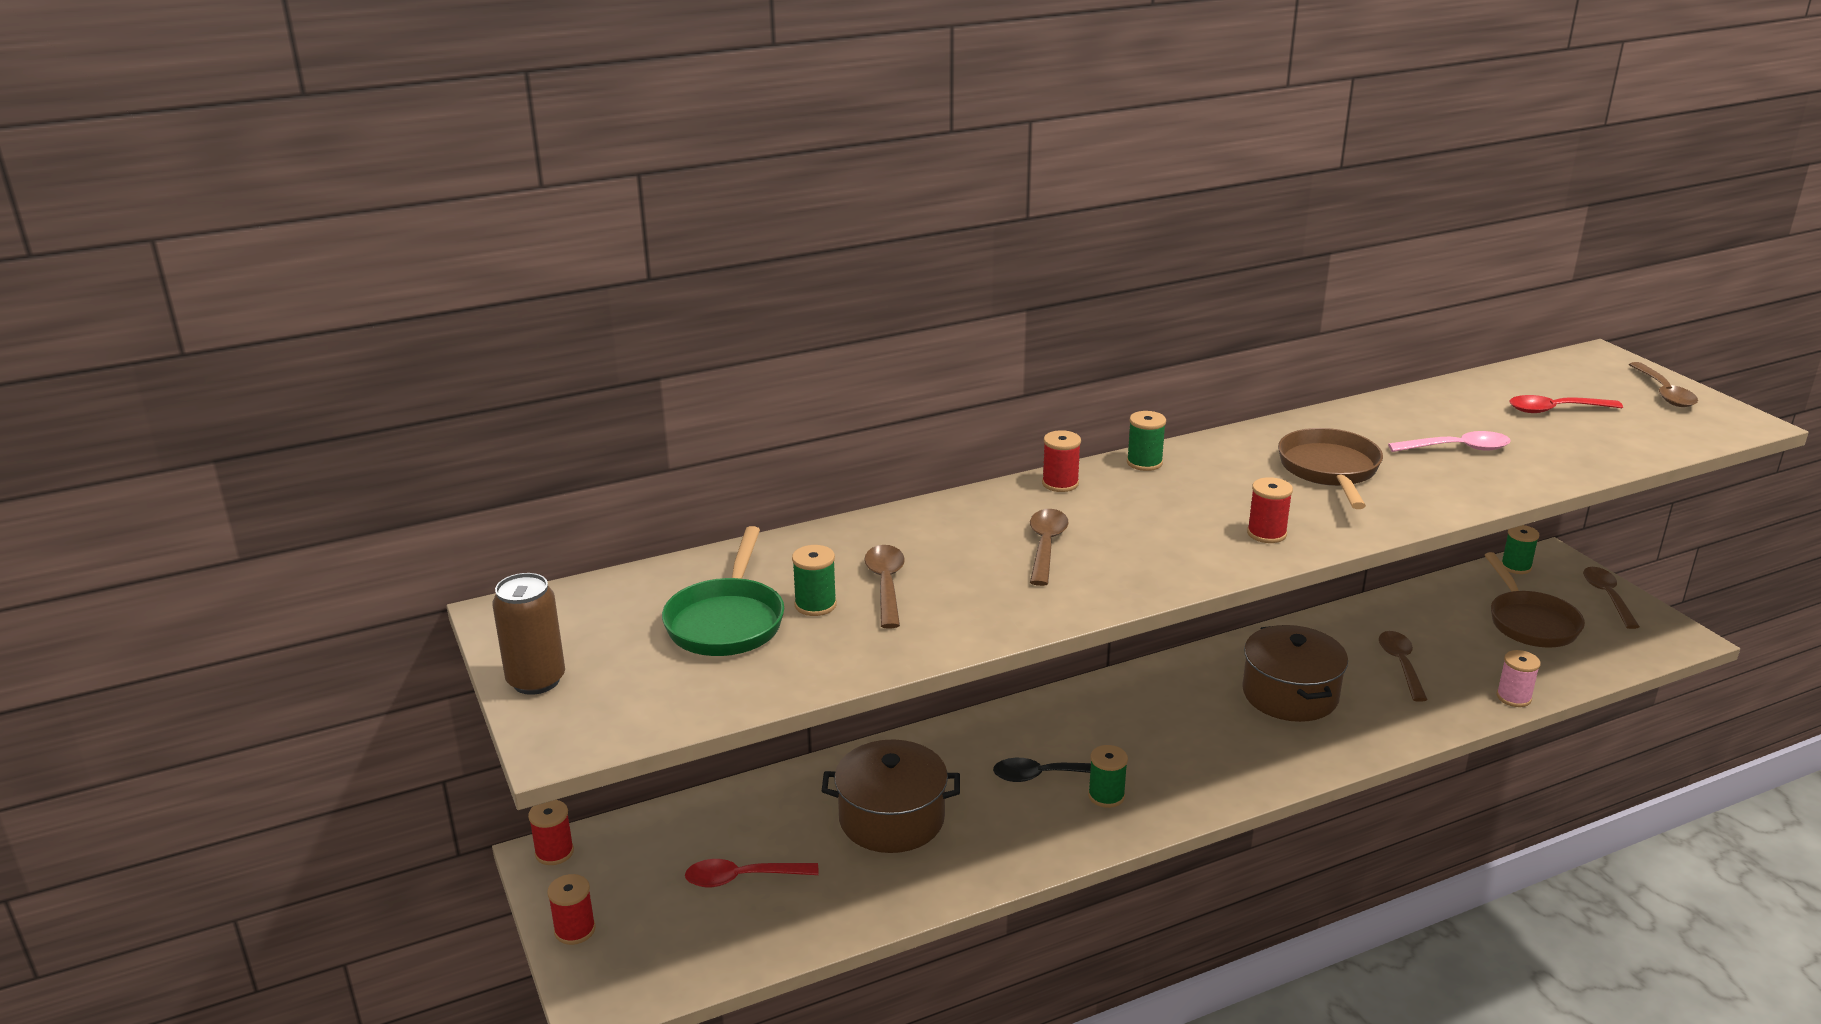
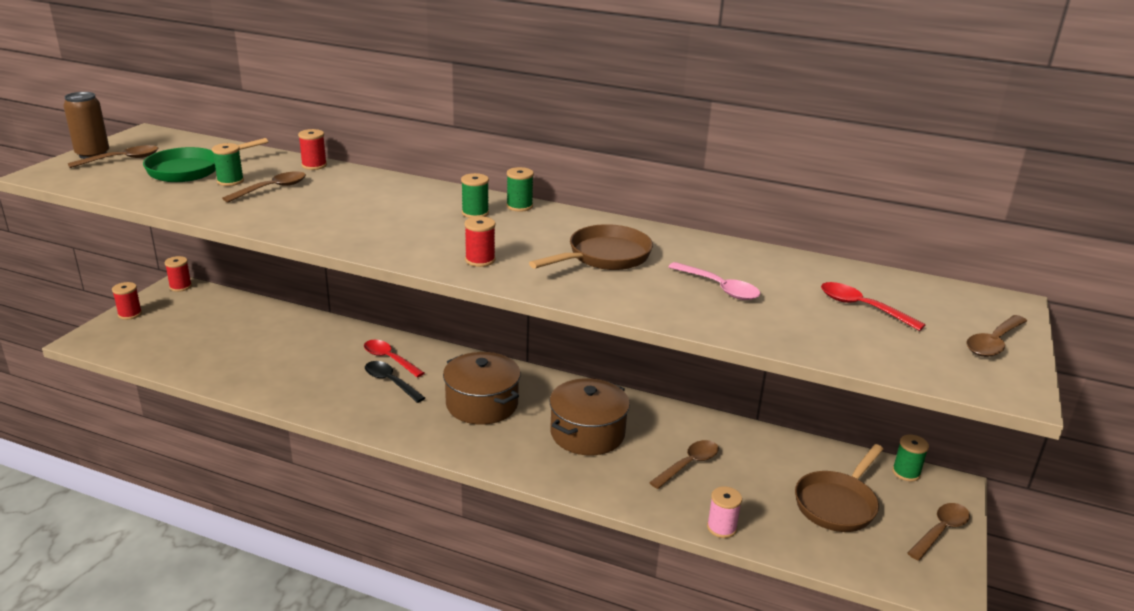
camera: 45 degrees right, 0 degrees up
(742, 878) = (207, 336): red spoon -> red spoon (389, 359)
(891, 819) = (298, 354): brown pot -> brown pot (482, 404)
(1046, 546) = (371, 210): brown spoon -> brown spoon (122, 159)
(1060, 483) = (454, 194): red spool -> red spool (314, 165)
(1106, 796) = (395, 408): green spool -> green spool (475, 213)

